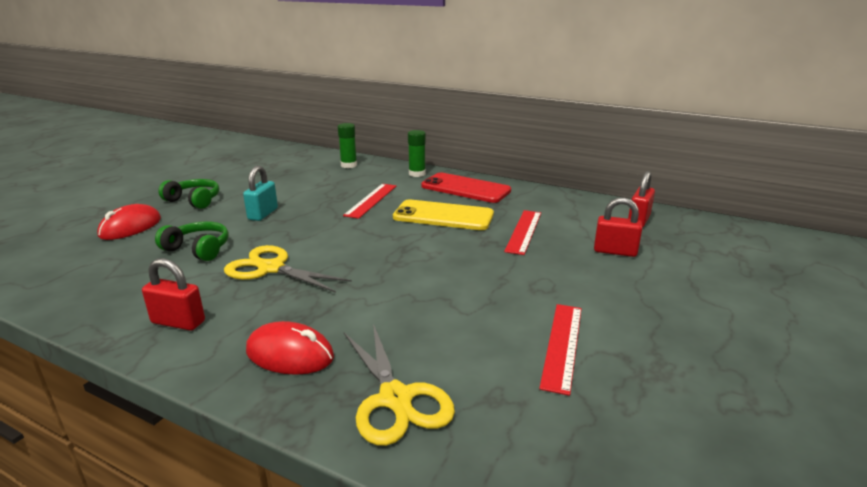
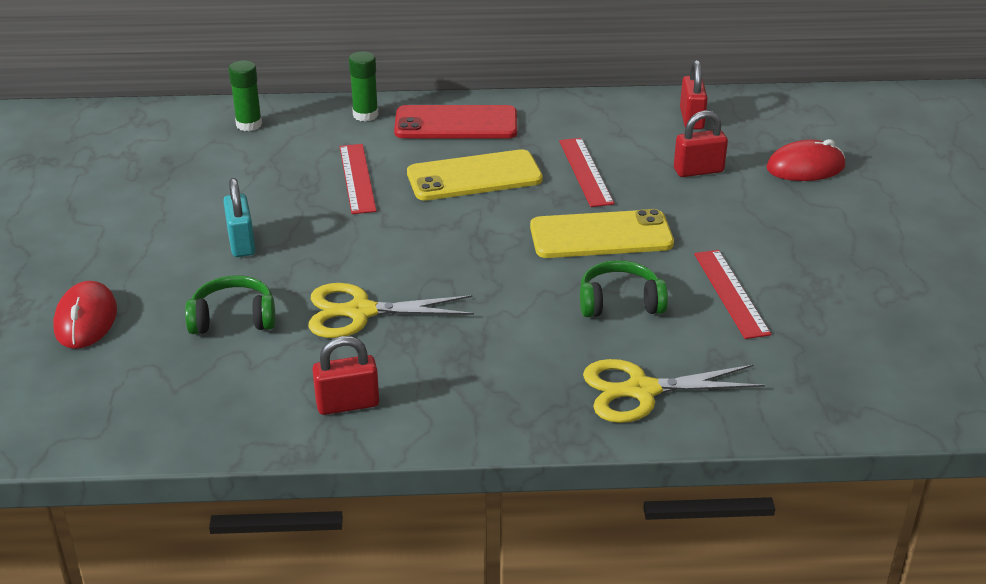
camera: 30 degrees left, 10 degrees up
(194, 201) = (108, 252): green headphones -> green headphones (620, 302)
(290, 354) = (505, 390): red mouse -> red mouse (805, 167)
(395, 399) = (641, 390): yellow scissors -> yellow scissors turned 135 degrees clockwise
(492, 271) = (601, 236): none -> yellow phone

